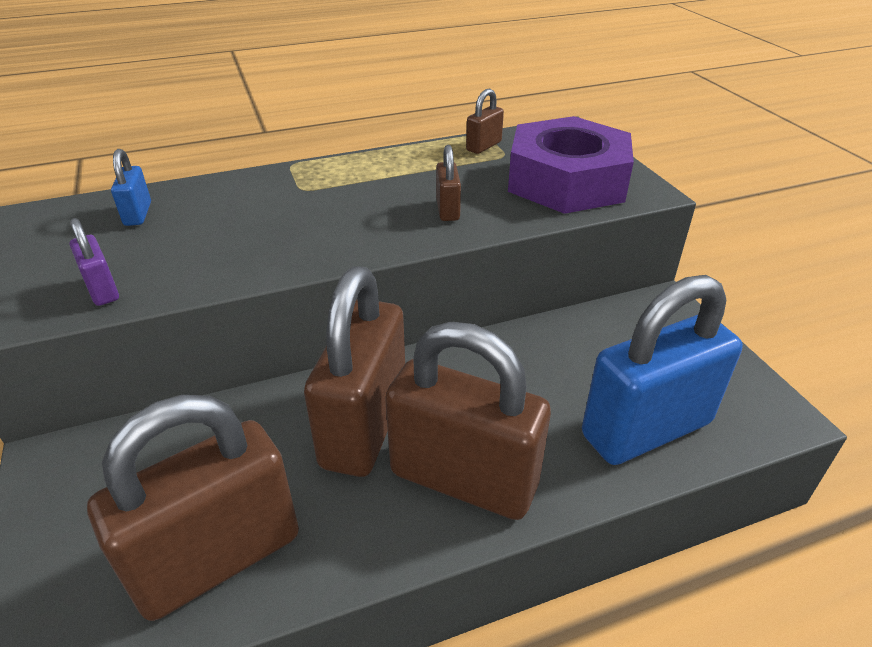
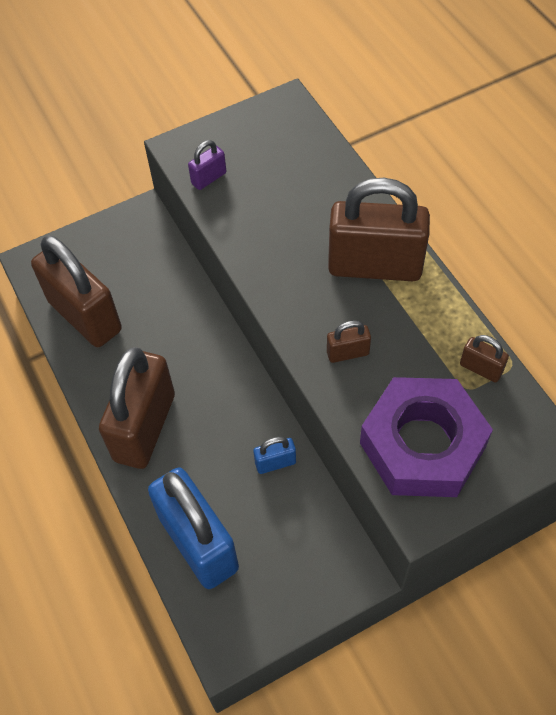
camera: 85 degrees right, 20 degrees up
(138, 214) = (300, 158): blue padlock -> blue padlock (275, 463)
(364, 425) = (184, 363): brown padlock -> brown padlock (375, 266)

